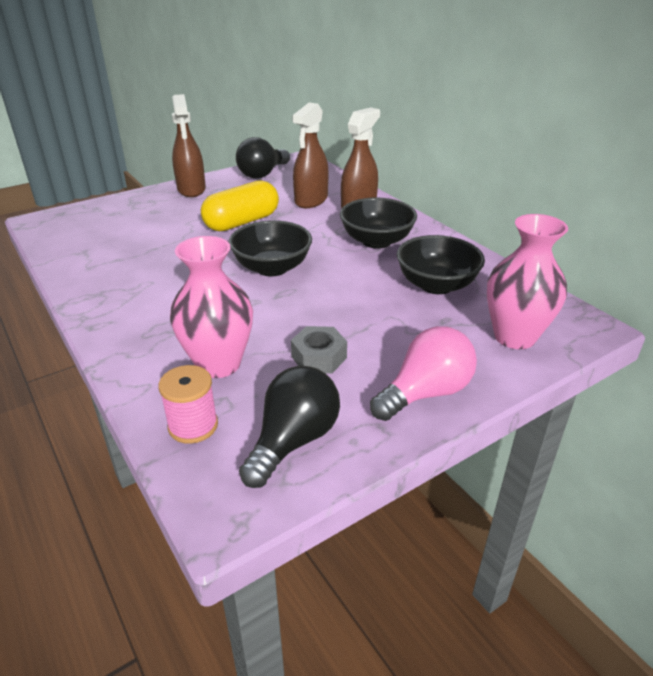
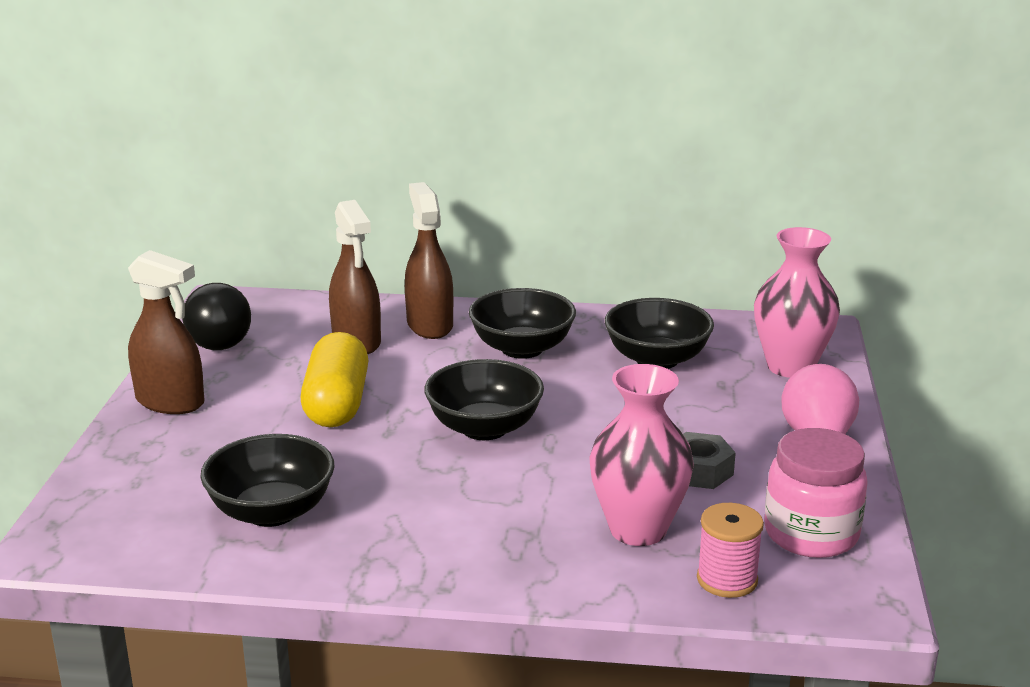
camera: 50 degrees left, 10 degrees down
(119, 251) = (271, 512): none -> black bowl
(293, 441) = (811, 534): black light bulb -> pink jar

